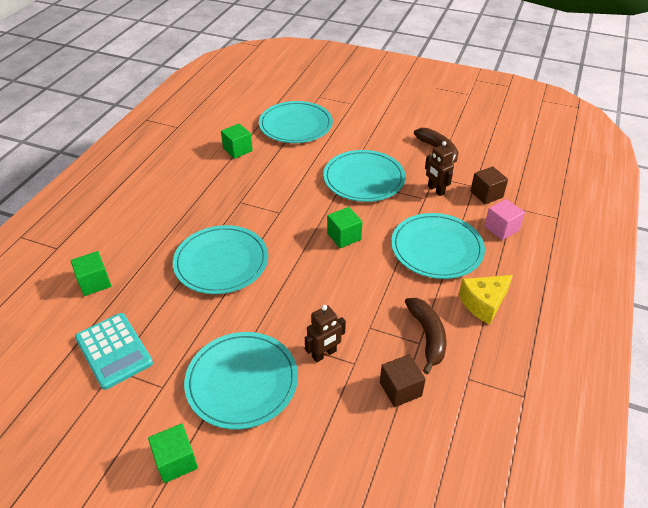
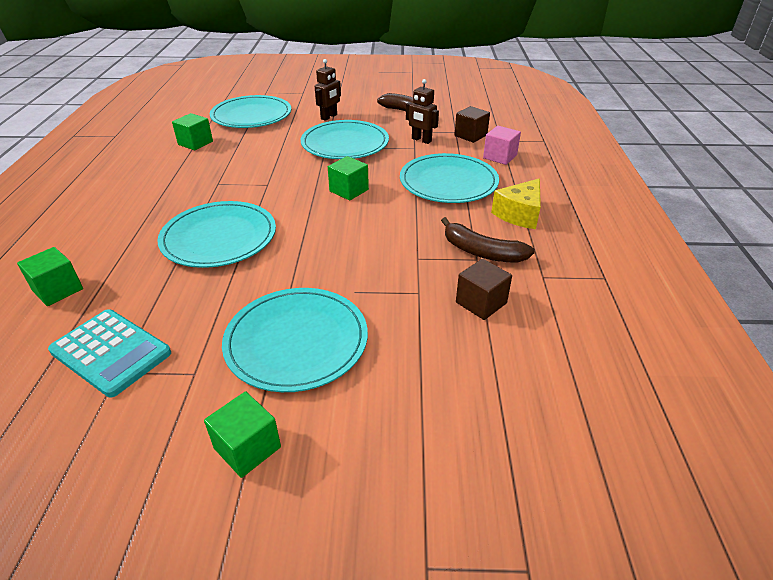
camera: 20 degrees left, 5 degrees down
(324, 354) = (381, 292): brown robot -> brown robot (329, 117)
(427, 336) = (481, 252): brown banana -> brown banana turned 150 degrees clockwise

